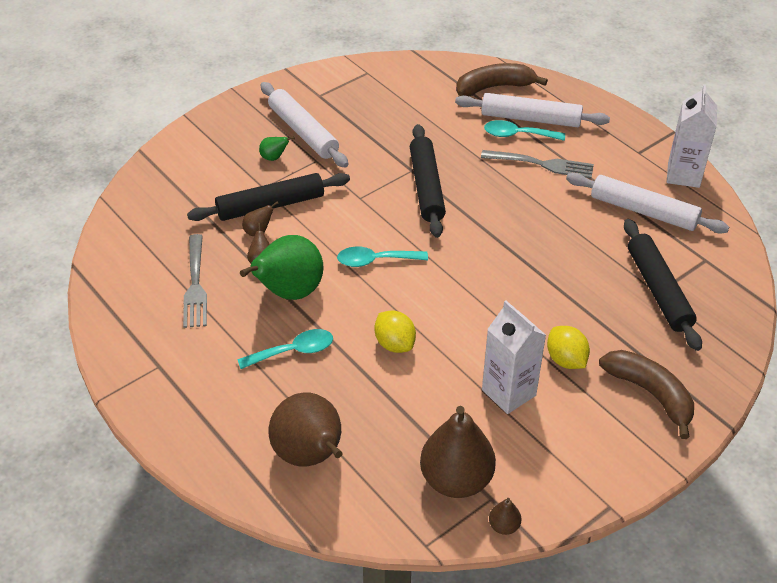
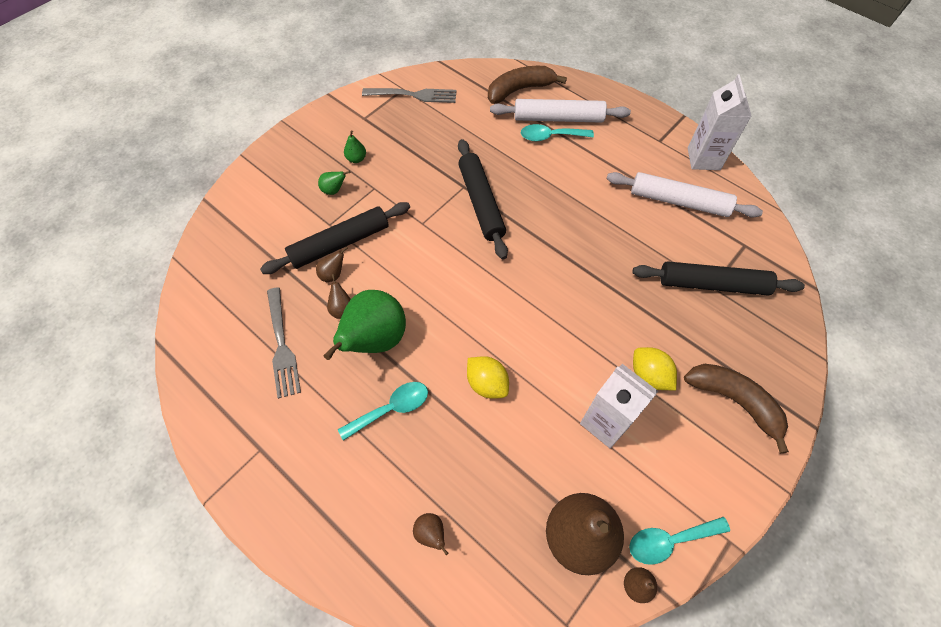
camera: 10 degrees left, 15 degrees up
(303, 132) = (356, 159): white rolling pin -> green pear
(310, 456) = (431, 533): brown pear -> brown pear, size x0.42
(375, 260) = (450, 291): turquoise spoon -> turquoise spoon (670, 540)
(541, 164) = (578, 164): grey fork -> grey fork (413, 95)
(658, 290) = (713, 284): black rolling pin -> black rolling pin turned 60 degrees counterclockwise

